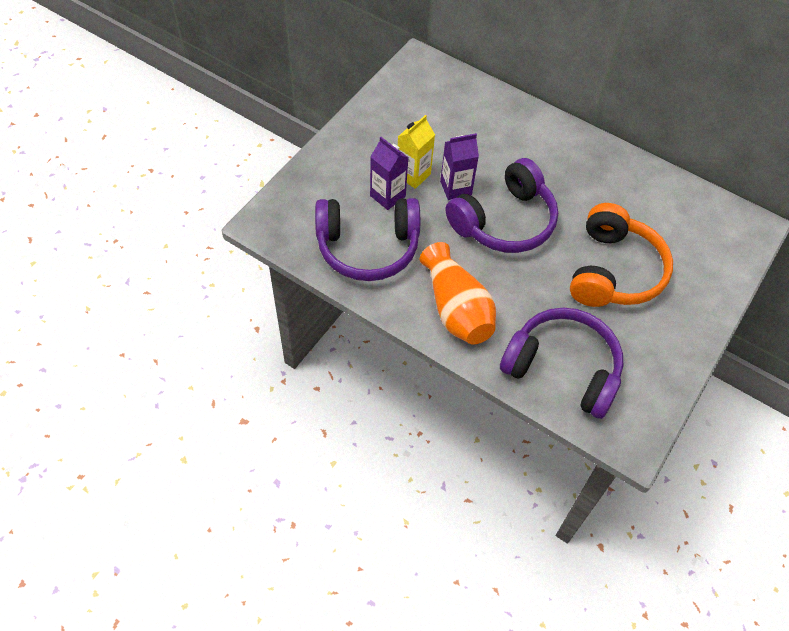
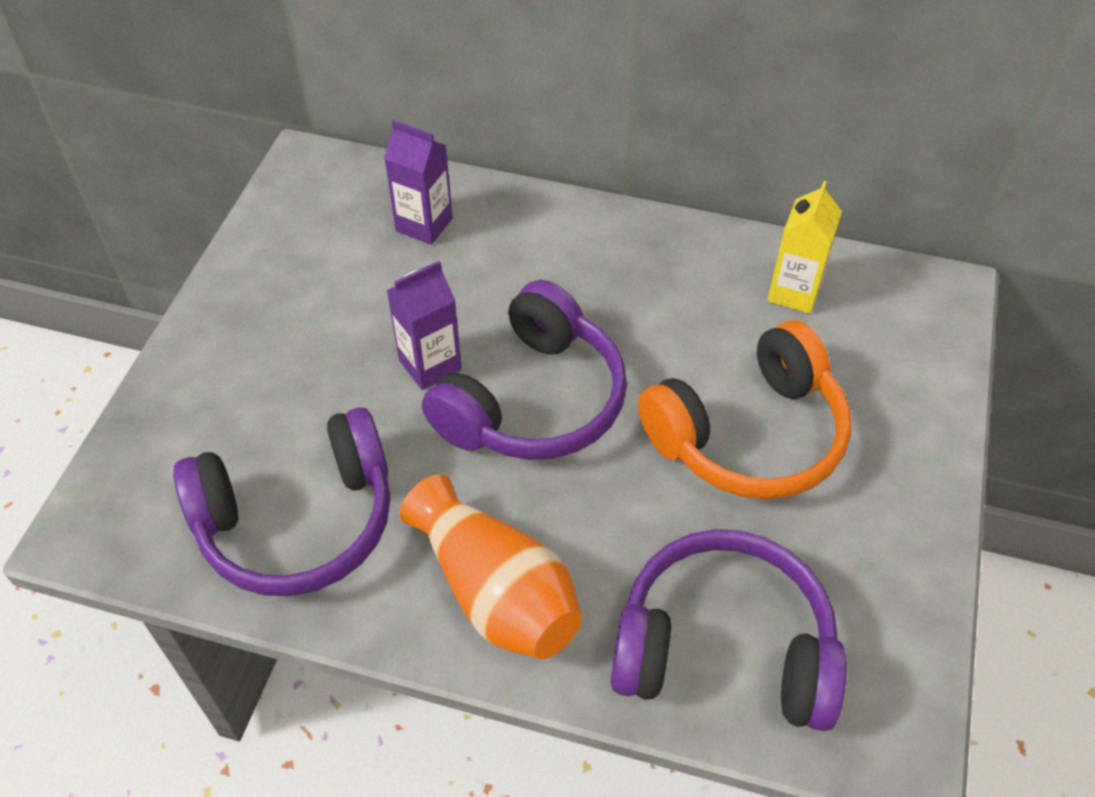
camera: 15 degrees left, 5 degrees down
(387, 196) = (311, 413): purple carton -> purple carton (424, 225)
(413, 175) = (347, 362): yellow carton -> yellow carton (794, 292)
(614, 271) = (749, 435): orange headphones -> orange headphones turned 60 degrees clockwise

